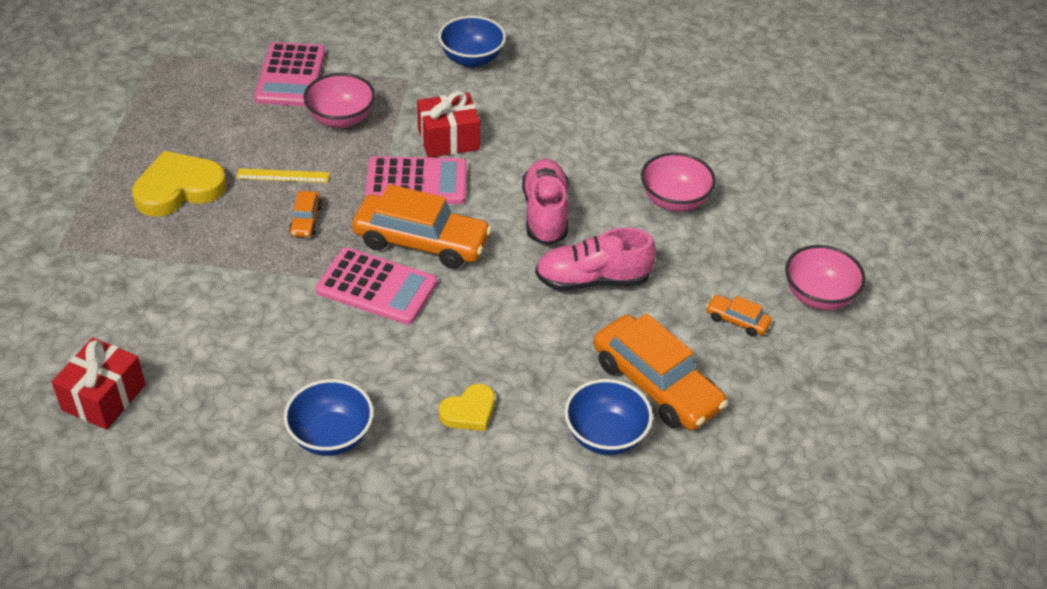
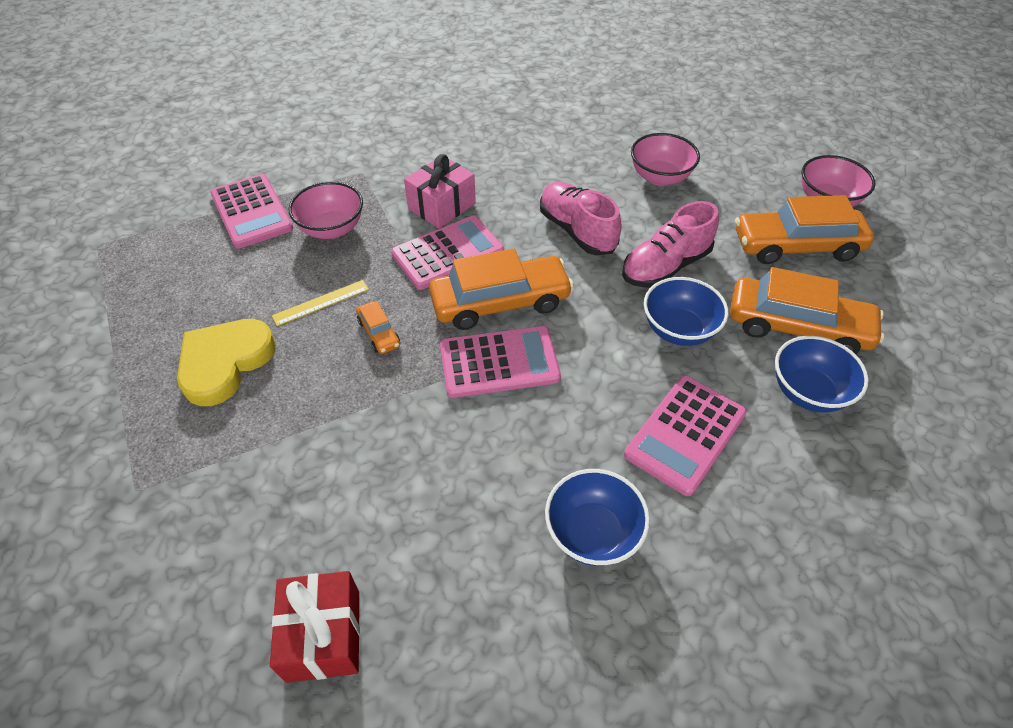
camera: 30 degrees left, 5 degrees up
(448, 139) = (442, 206): red gift -> pink gift
(469, 411) = (685, 434): yellow heart -> pink calculator
(472, 59) = (401, 136): blue bowl -> blue bowl (678, 330)
(737, 321) = (796, 246): orange car -> orange car, size x2.18

